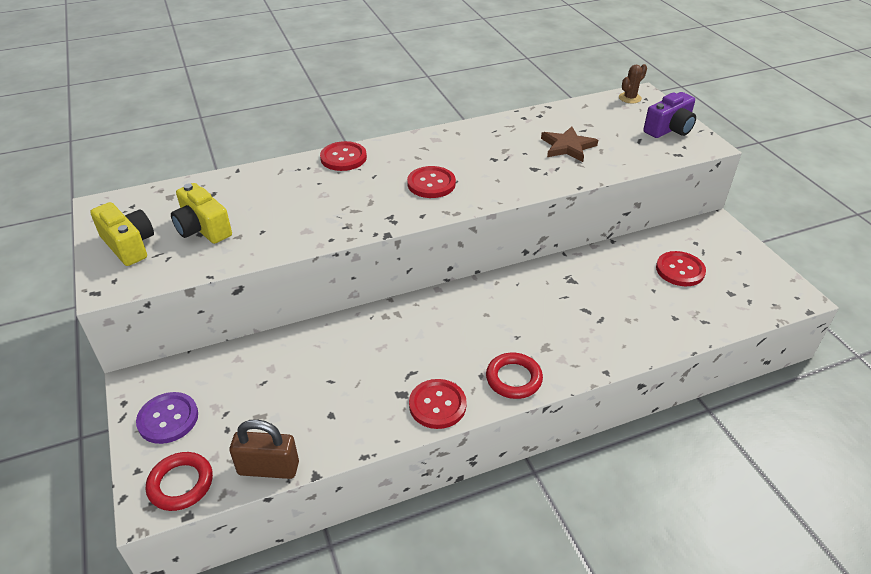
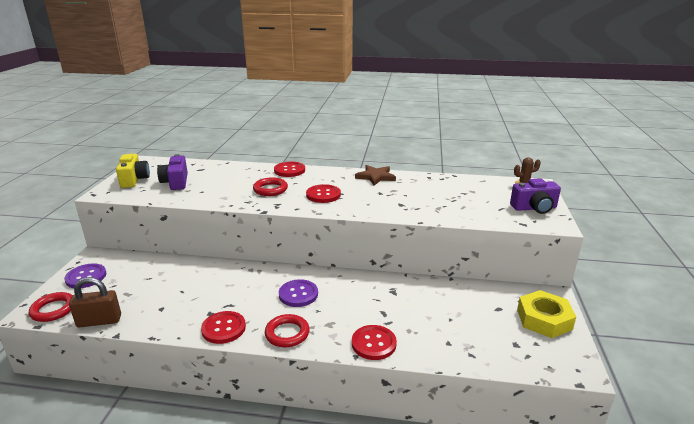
camera: 30 degrees right, 15 degrees down
(203, 228) = (176, 182): yellow camera -> purple camera
(268, 468) = (99, 321): brown padlock -> brown padlock turned 45 degrees counterclockwise
(354, 197) = (270, 189): none -> red ring
(476, 325) = (298, 294): none -> purple button
(567, 147) = (440, 199): brown star -> brown star (375, 177)
(680, 270) = (486, 314): red button -> red button (373, 343)
(731, 255) = (544, 319): none -> yellow nut

